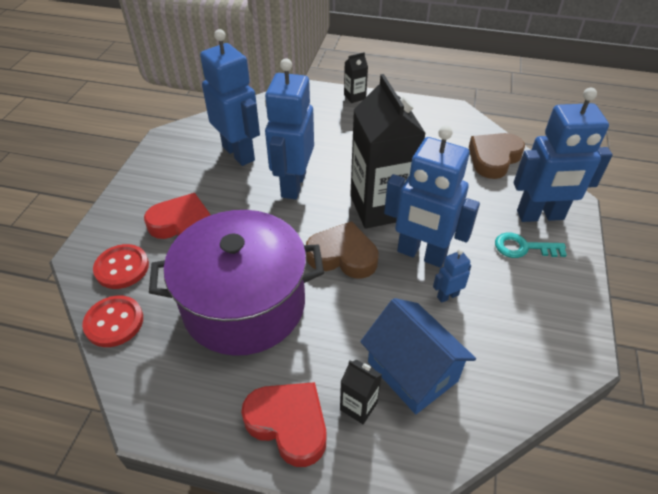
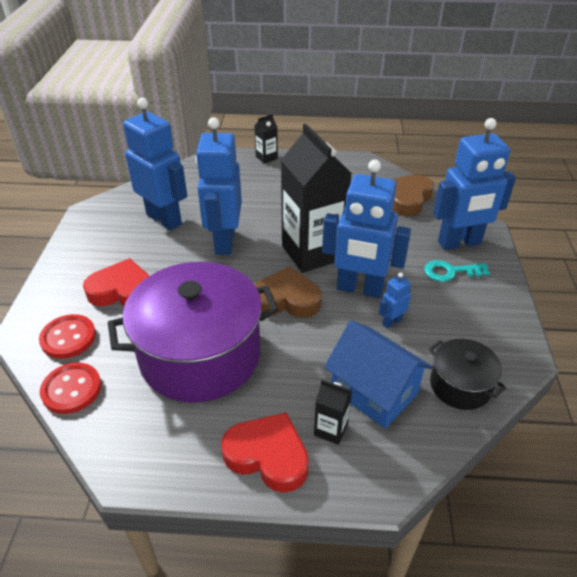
camera: 10 degrees left, 5 degrees down
(506, 379) = (460, 385): none -> black pot

